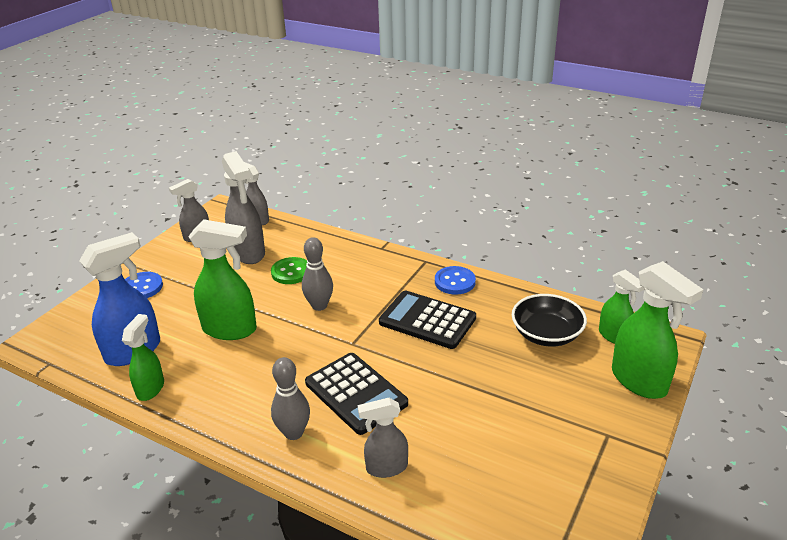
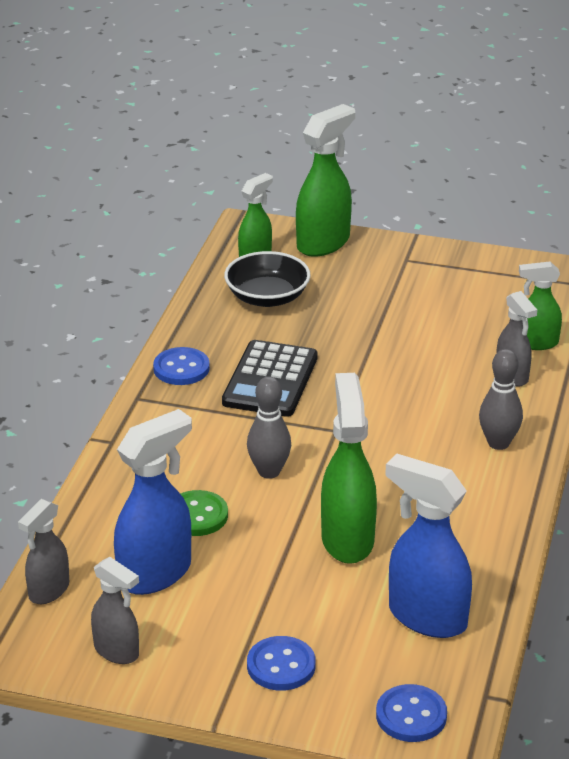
camera: 105 degrees left, 0 degrees up
(62, 329) = (411, 715): none -> blue button
(151, 388) = (486, 575): green spray bottle -> green spray bottle (536, 343)
(248, 253) = (156, 574): grey spray bottle -> blue spray bottle
(355, 393) = (420, 412): black calculator -> none

